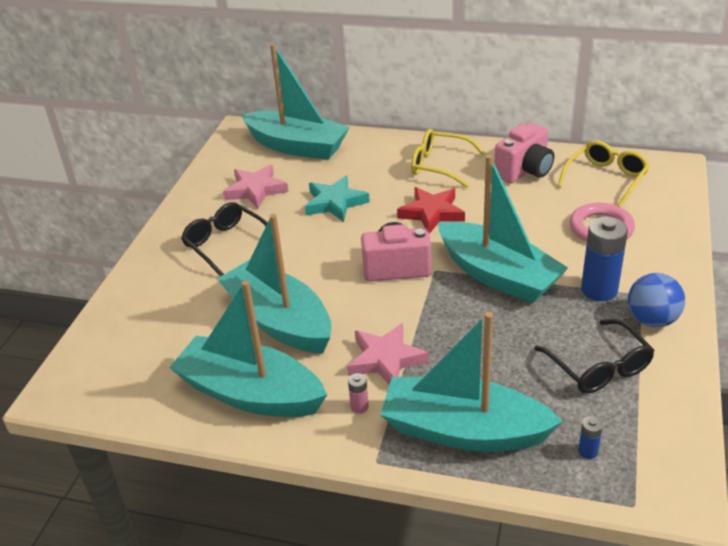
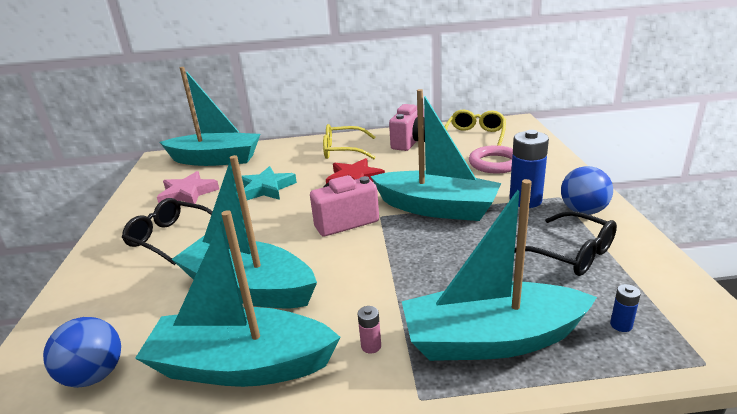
camera: 20 degrees left, 10 degrees down
(139, 369) = (94, 375): none -> blue ball
(385, 359) = (374, 295): pink star -> none

